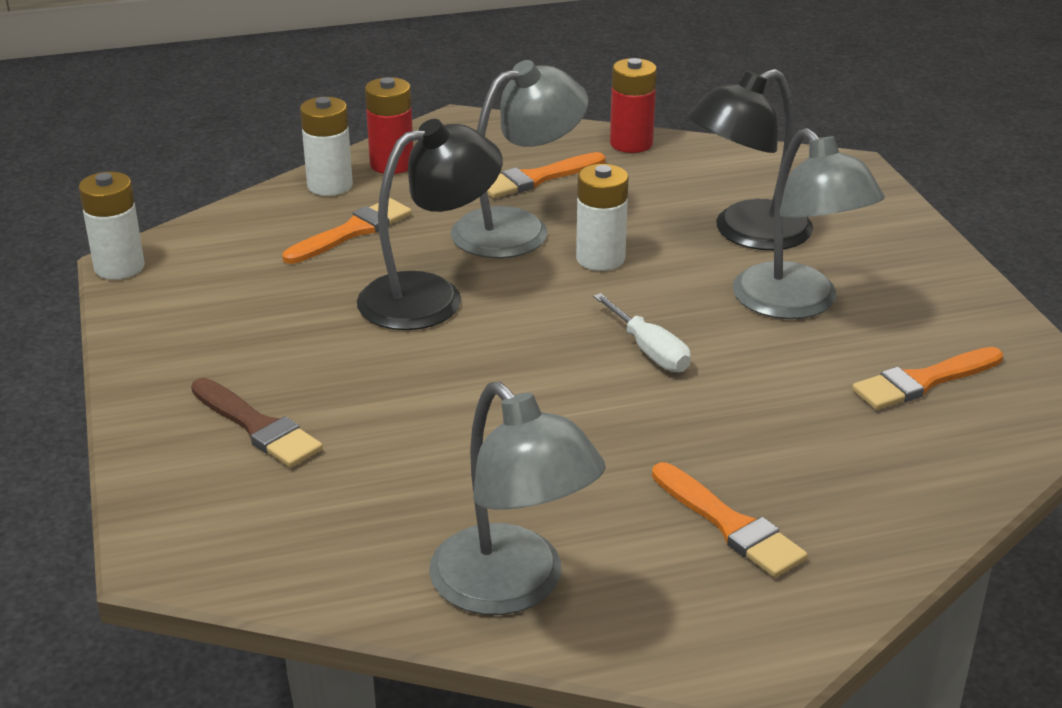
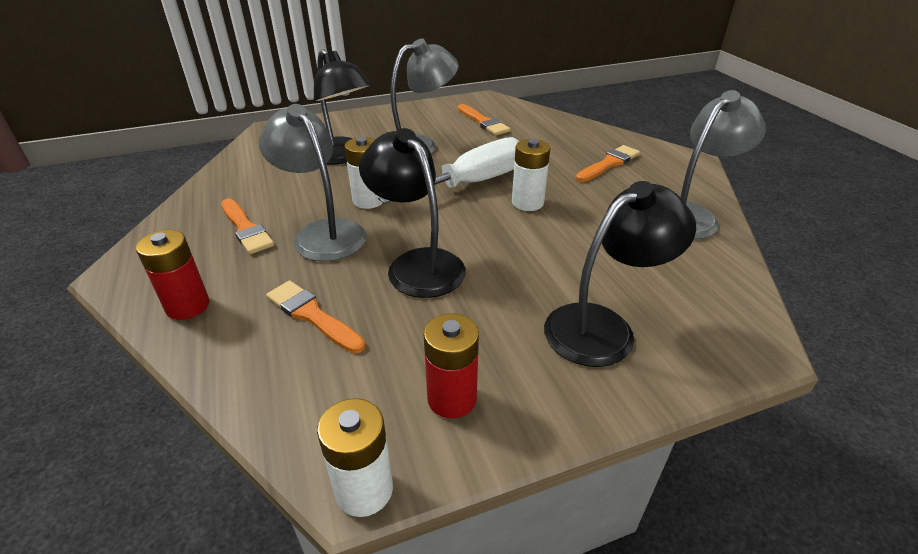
camera: 95 degrees left, 5 degrees up
(257, 427) = (603, 327): brown brush -> black lamp
(330, 185) = (216, 342): white battery -> white battery (527, 203)
(631, 143) = (206, 193): red battery -> red battery (452, 398)
(649, 350) = (471, 183): white screwdriver -> white screwdriver, size x1.96

